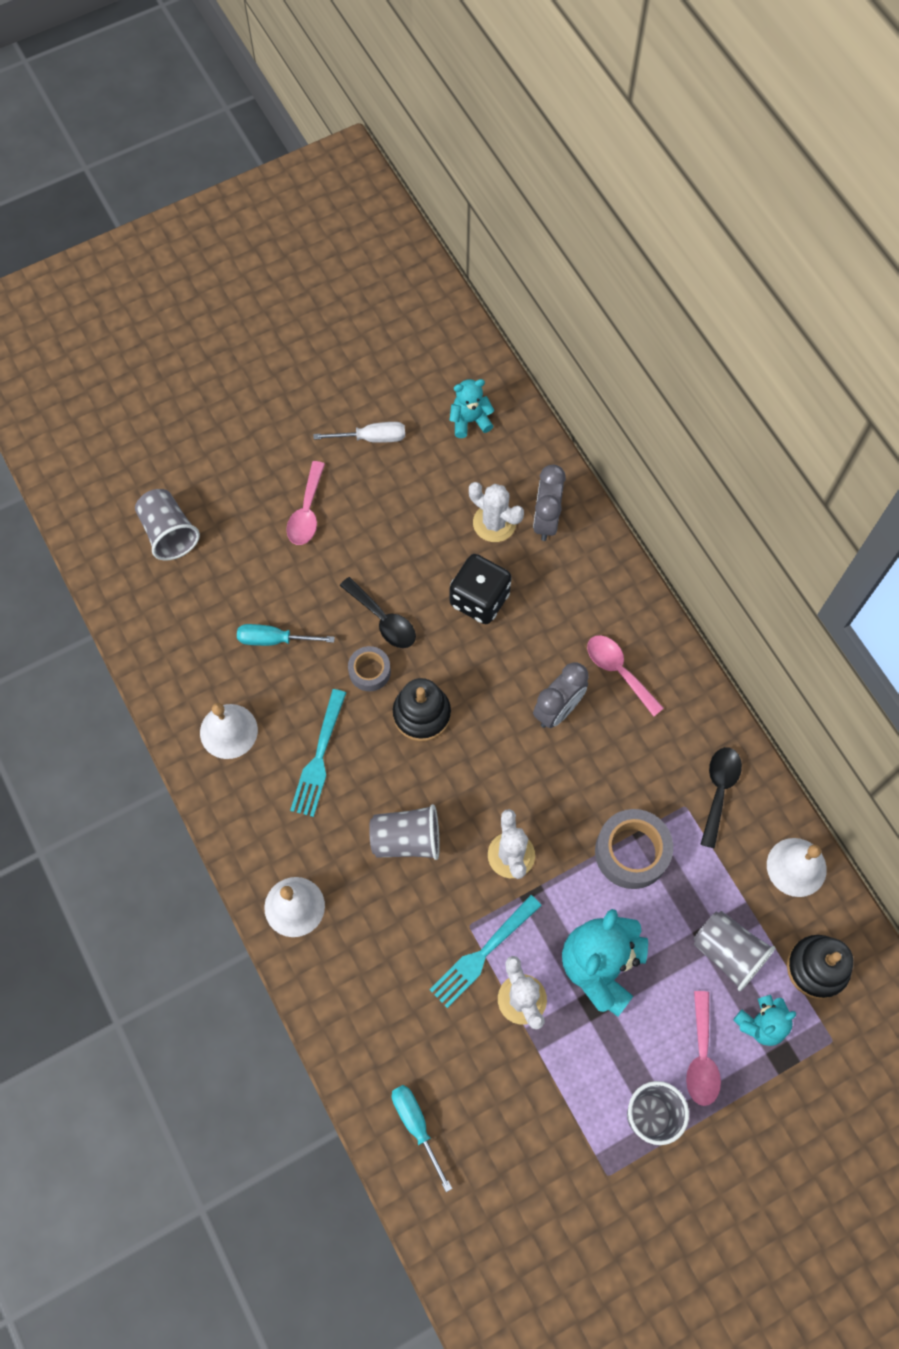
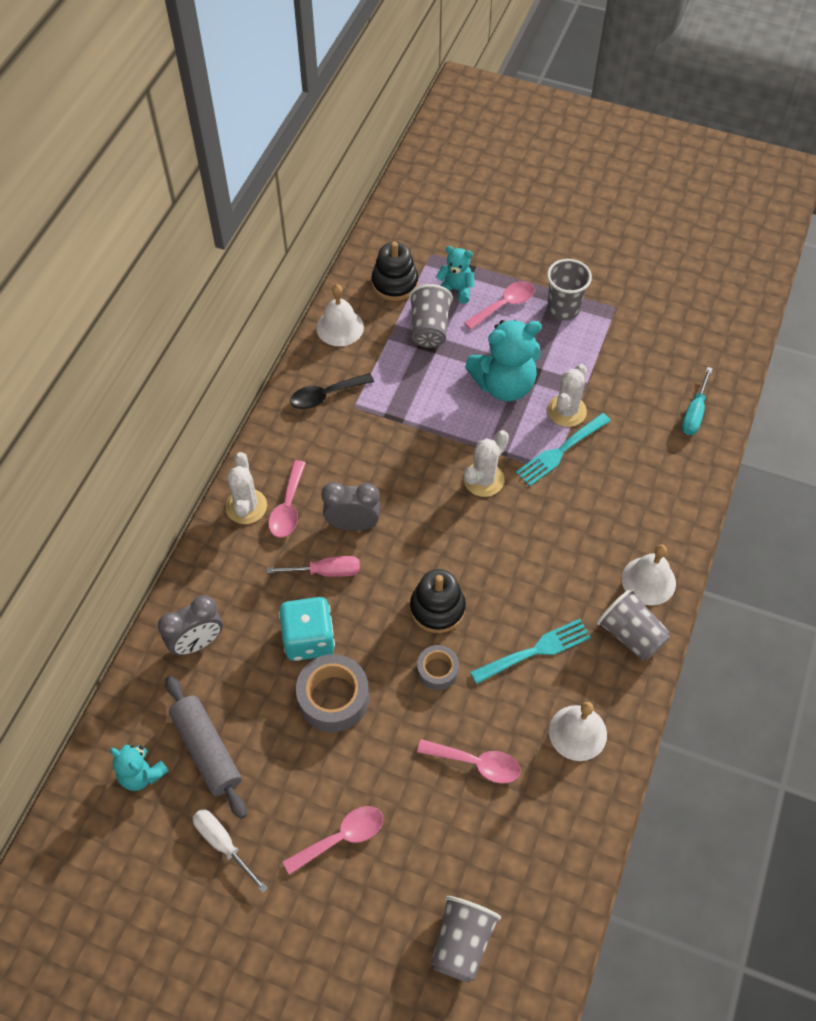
camera: 130 degrees left, 10 degrees down
(274, 639) = (476, 763): turquoise screwdriver -> pink spoon
(383, 620) = (387, 695): black spoon -> none
(407, 839) = (535, 548): grey cup -> grey cup (630, 634)
(450, 472) = (207, 750): none -> grey rolling pin
(479, 599) = (308, 639): black dice -> turquoise dice
(483, 953) = (561, 450): turquoise fork -> turquoise fork turned 135 degrees clockwise
(494, 523) = (230, 679): white cactus -> white cactus (246, 506)
(530, 655) = (326, 571): none -> pink screwdriver
(631, 852) = (414, 415): grey tape -> grey tape (333, 698)

